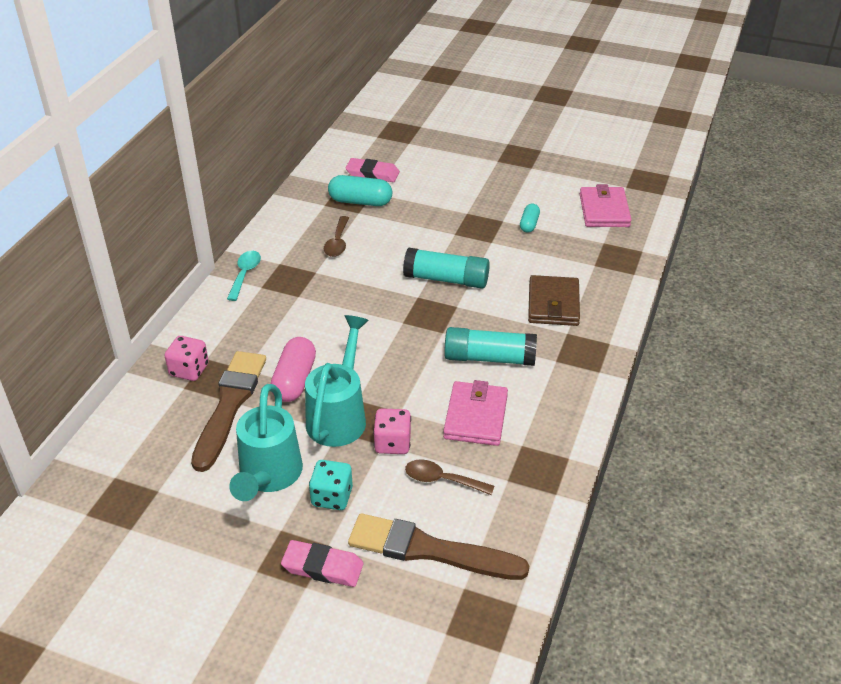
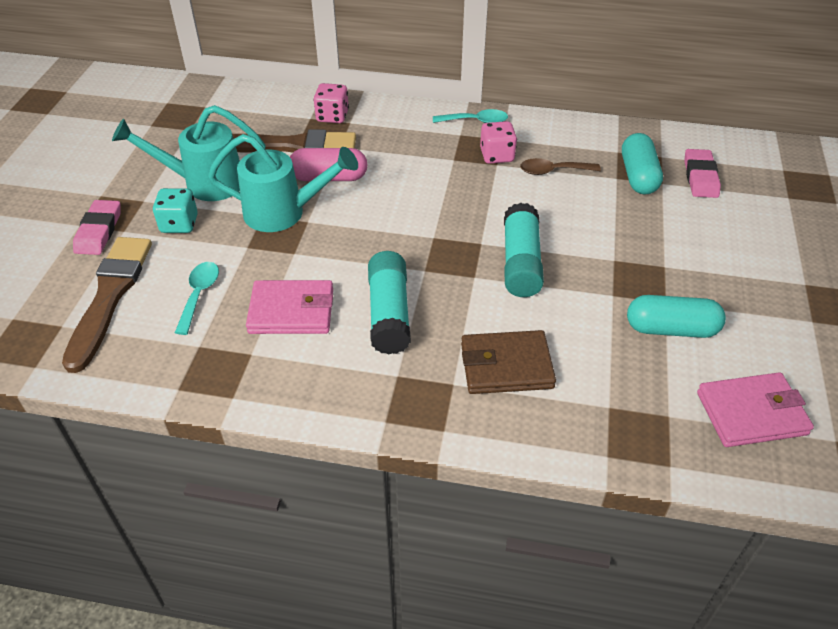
camera: 80 degrees right, 5 degrees up
(392, 443) = (248, 253): pink dice -> pink dice (497, 156)
(442, 480) = (199, 295): brown spoon -> turquoise spoon
(529, 224) = (671, 329): turquoise capsule -> turquoise capsule, size x1.72

